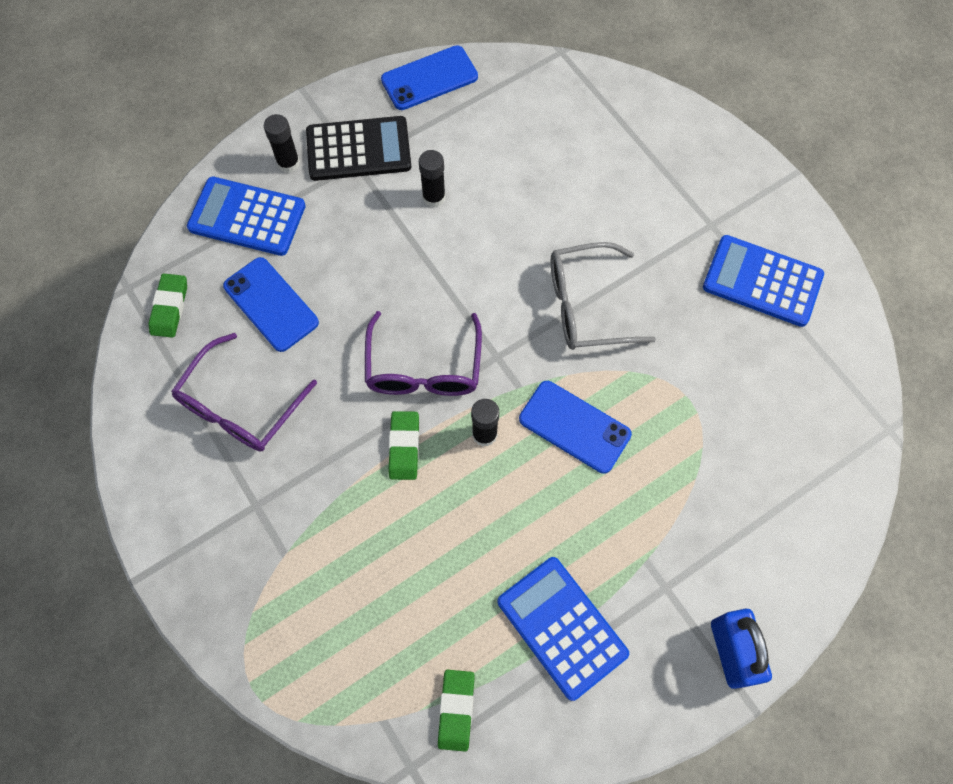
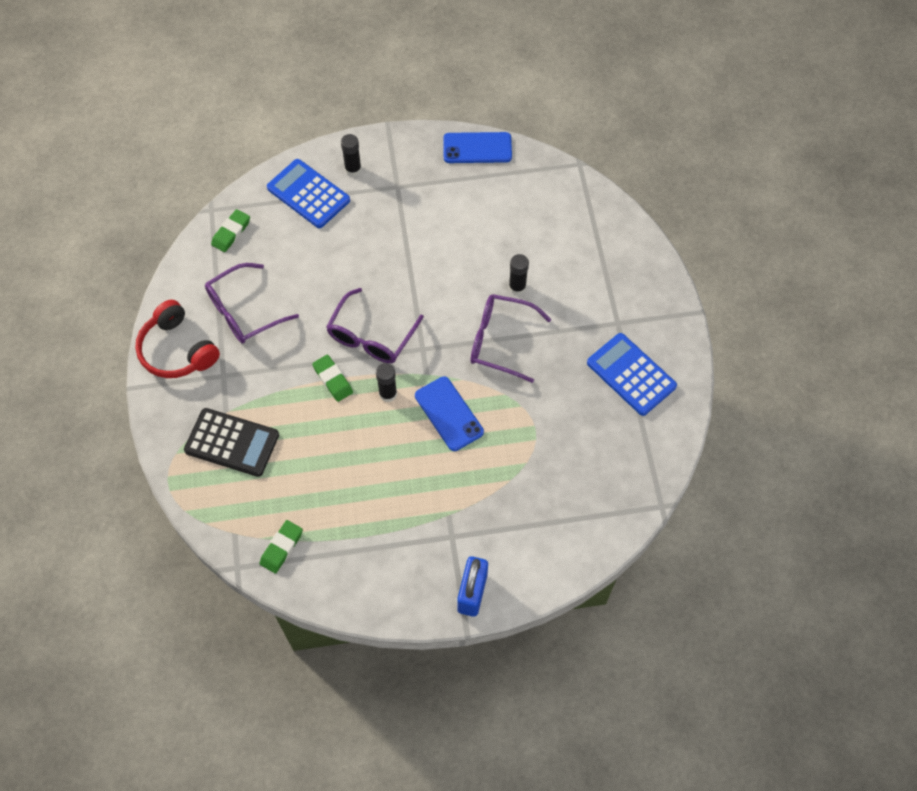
camera: 25 degrees right, 5 degrees down
(175, 497) = (177, 350): none -> red headphones
(271, 304) = (295, 256): blue phone -> none
(358, 149) = (404, 178): black calculator -> black calculator (232, 443)
(404, 447) = (333, 379): green eraser -> green eraser turned 60 degrees counterclockwise
(434, 197) = (437, 229): black glue stick -> black glue stick (517, 287)
(562, 627) = (372, 530): blue calculator -> none
(586, 306) = (500, 341): grey glasses -> purple glasses

